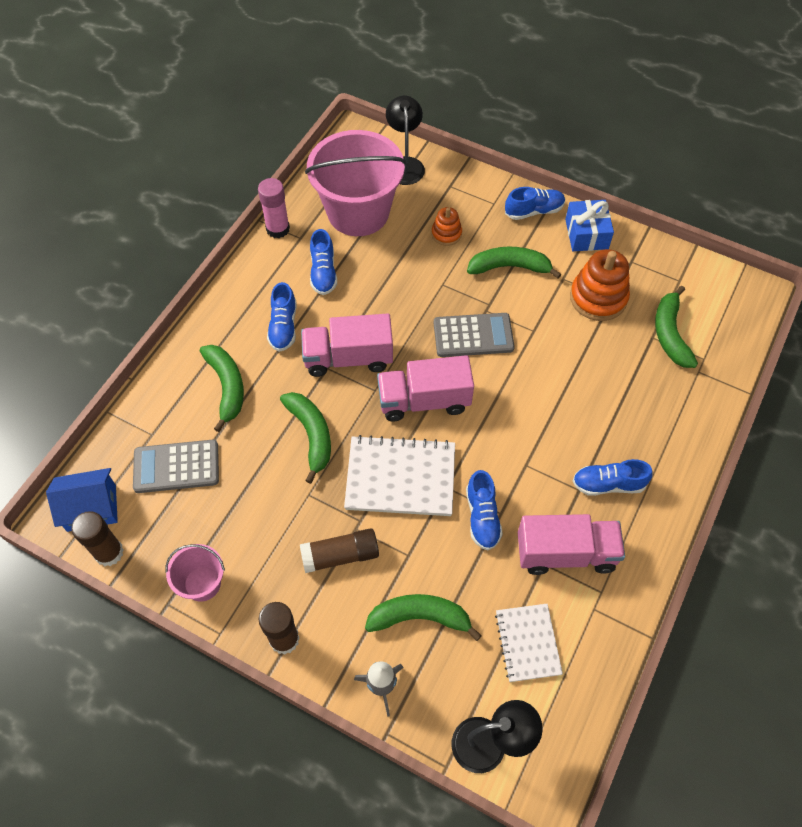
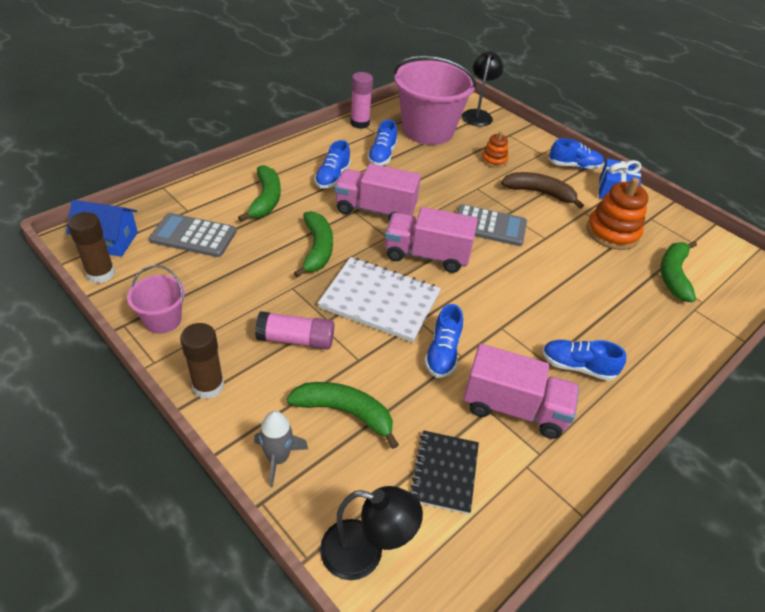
camera: 15 degrees right, 15 degrees down
(340, 555) = (296, 340): brown glue stick -> pink glue stick
(510, 267) = (539, 193): green banana -> brown banana
(527, 643) = (444, 472): white notebook -> black notebook

